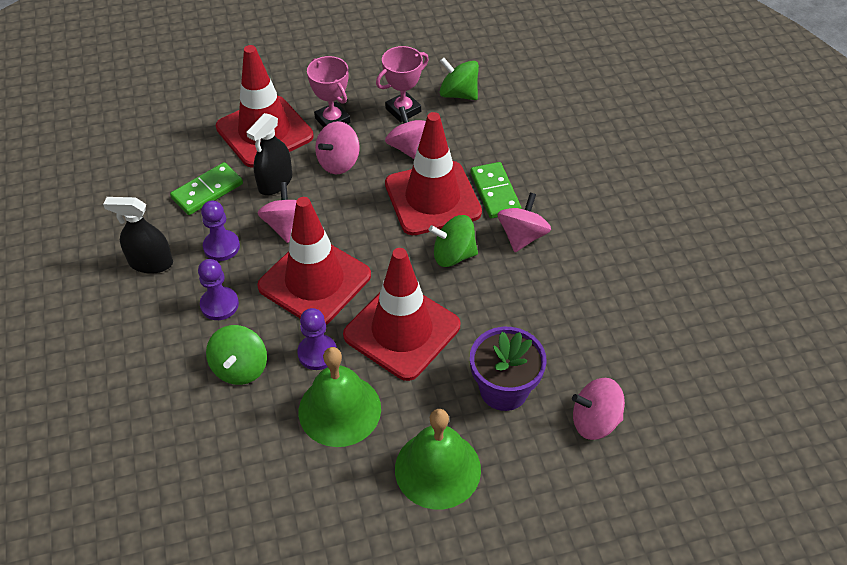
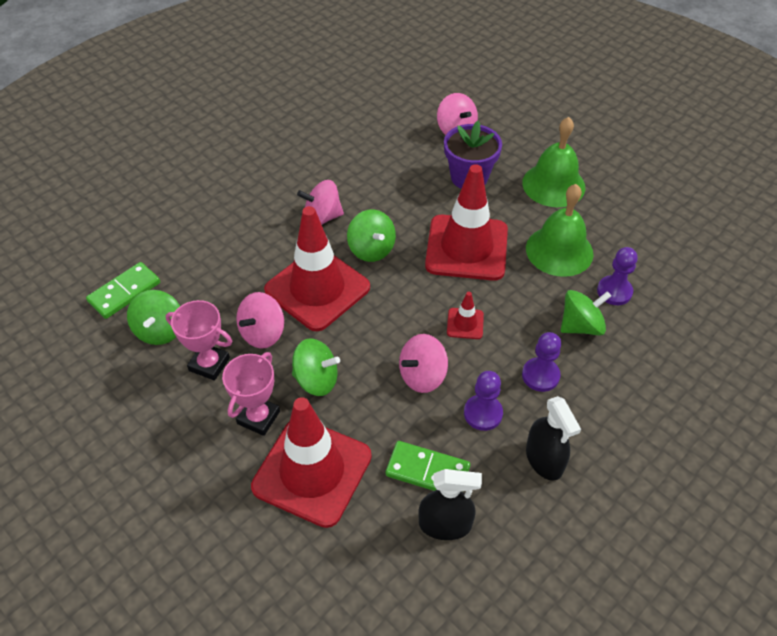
camera: 120 degrees left, 0 degrees up
(275, 182) = (376, 418): black spray bottle -> black spray bottle (445, 524)
(314, 281) = (465, 323): red traffic cone -> red traffic cone, size x0.42
(317, 353) = (527, 286): purple pawn -> purple pawn (614, 291)
(338, 162) = (316, 380): pink spinning top -> green spinning top
(495, 192) = (283, 251): green domino -> green domino (124, 292)

